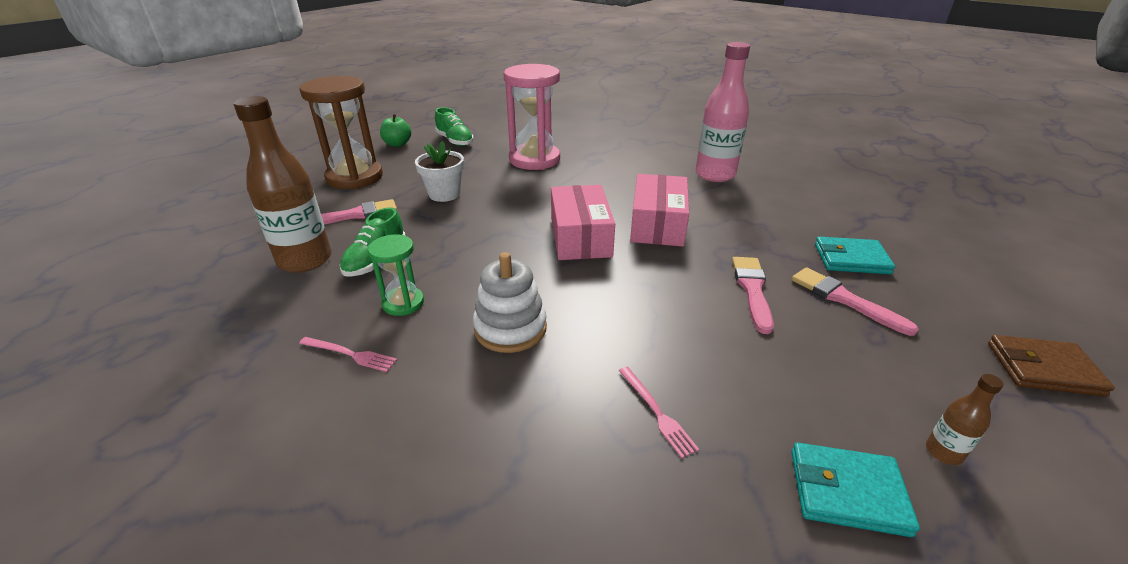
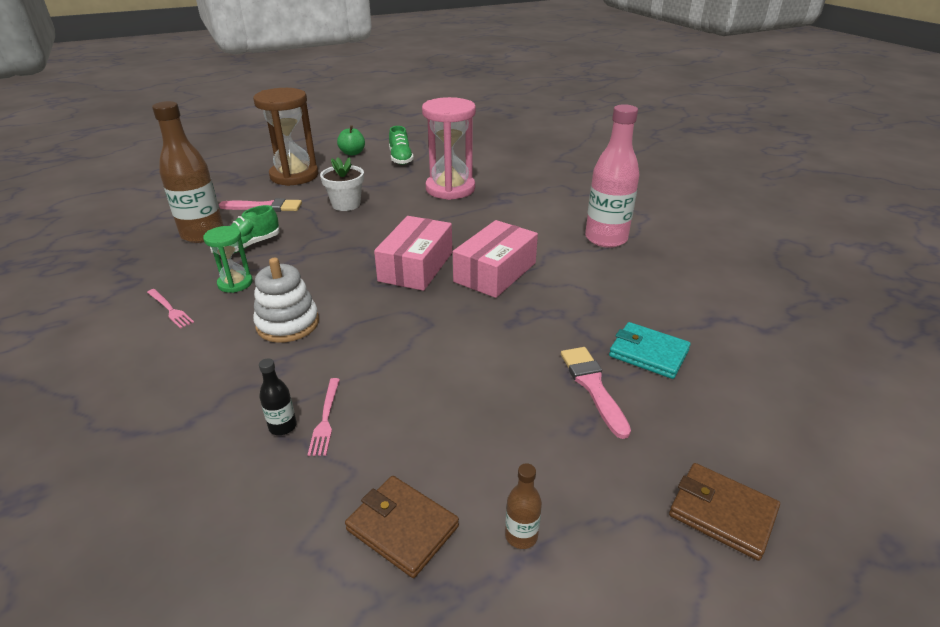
camera: 25 degrees right, 0 degrees up
(622, 438) = (283, 426): none -> black bottle
(752, 290) = (514, 352): pink brush -> none
(847, 492) = (402, 528): turquoise wallet -> brown wallet

